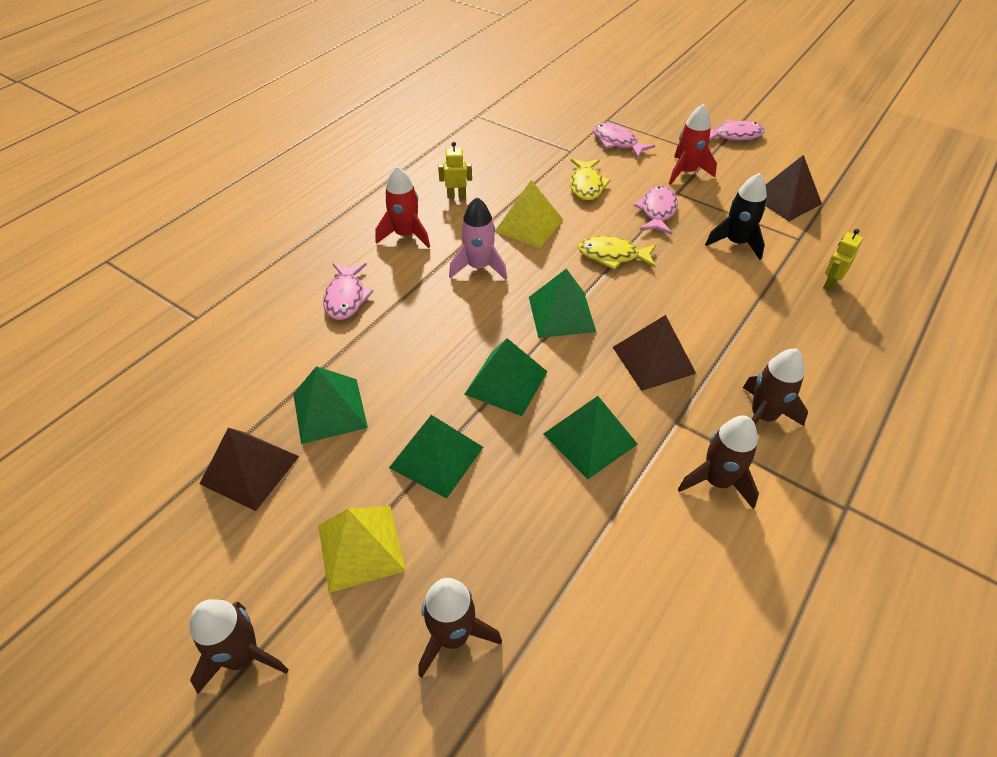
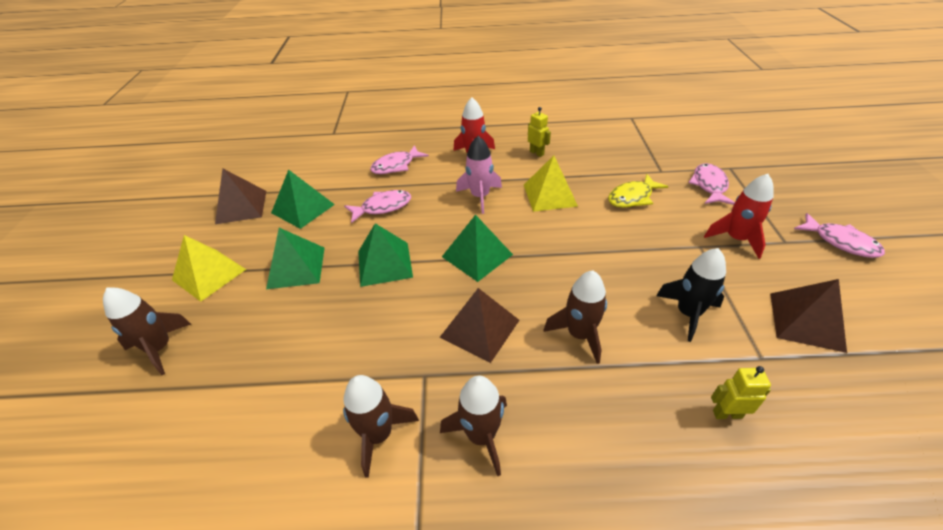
camera: 55 degrees right, 5 degrees down
(242, 656) = (119, 272): brown rocket -> brown rocket (579, 334)
(590, 439) = (366, 332): green pyramid -> none
(612, 256) = (571, 249): yellow fish -> none
(657, 211) = (658, 247): pink fish -> pink fish (383, 207)

